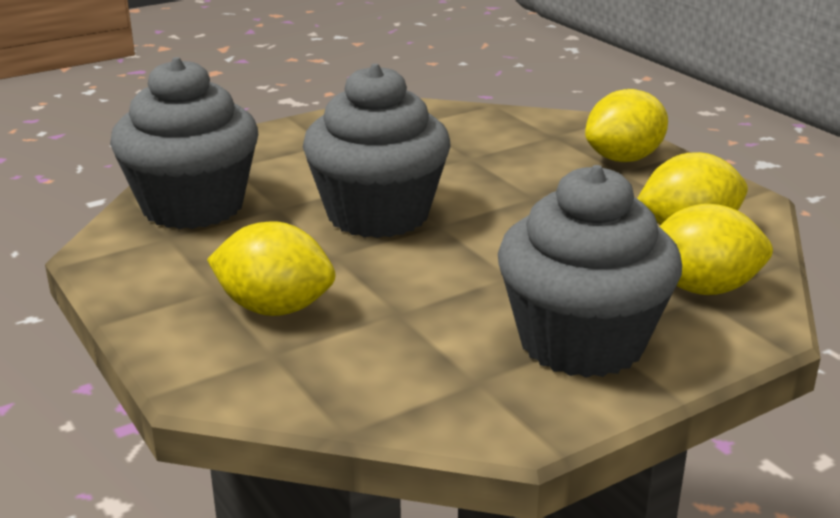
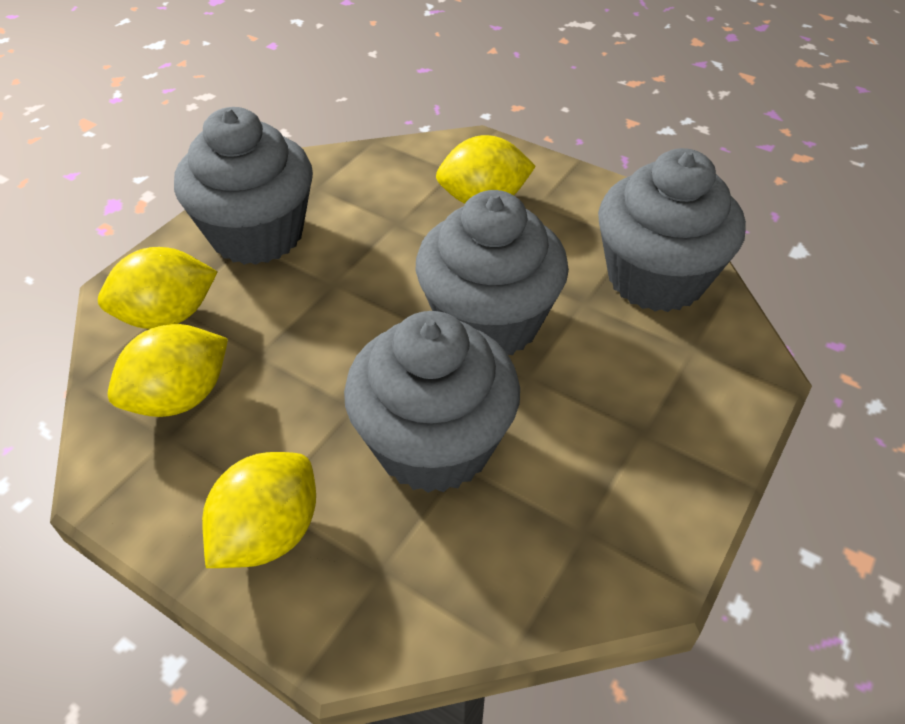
camera: 155 degrees right, 20 degrees up
(483, 167) = (434, 444): none -> grey cupcake

